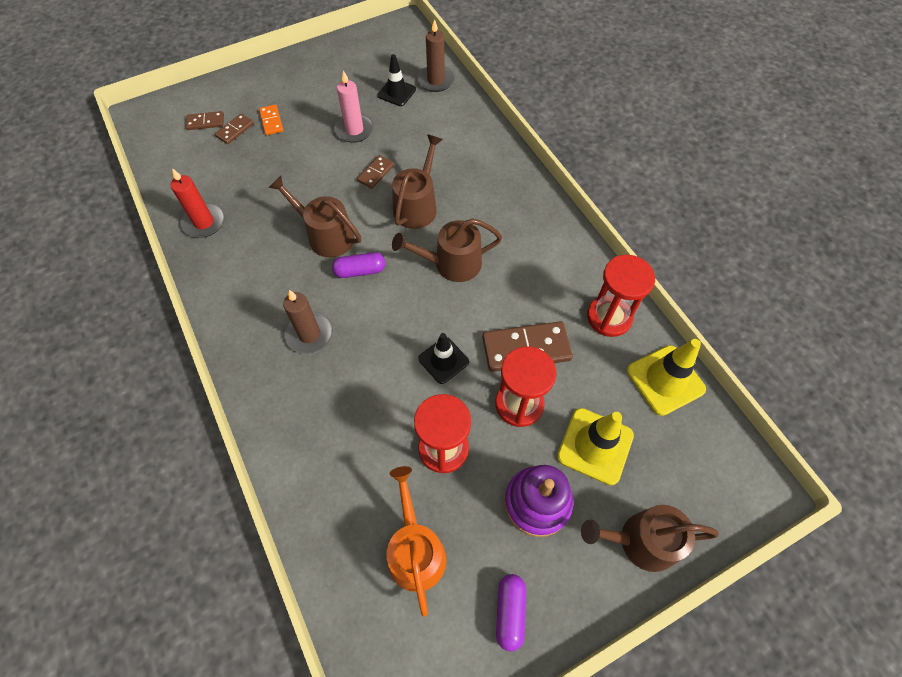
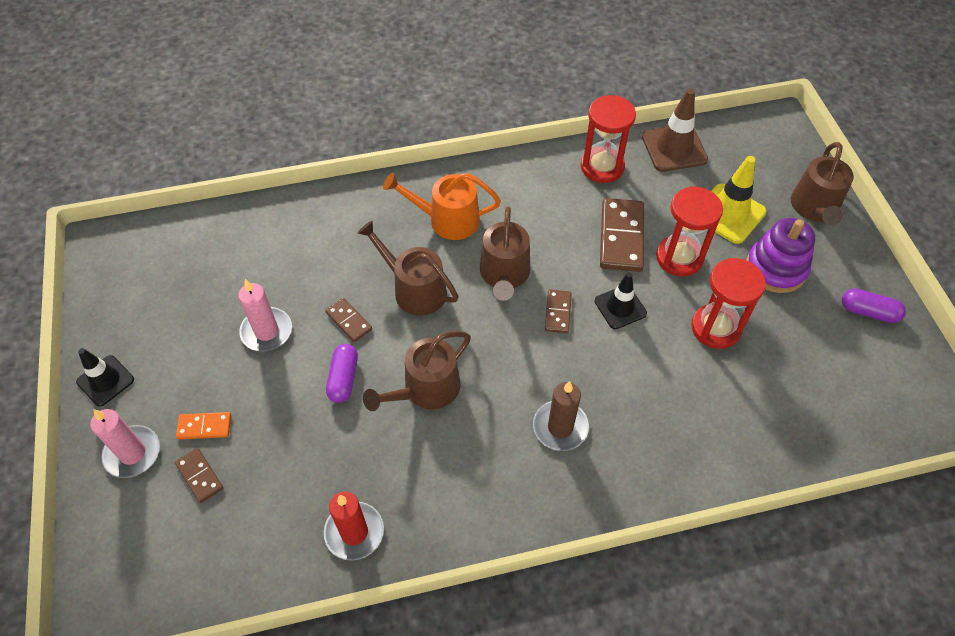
camera: 75 degrees left, 5 degrees down
(205, 122) = (164, 515): brown domino -> brown domino (558, 312)
(246, 94) = (132, 453): none -> pink candle
(360, 271) = (488, 362): purple capsule -> purple capsule (343, 378)
(396, 92) = (223, 274): black traffic cone -> black traffic cone (105, 381)
(415, 551) = (812, 371): orange watering can -> orange watering can (448, 220)
(436, 80) = (224, 230): brown candle -> none
(665, 380) = (674, 148): yellow traffic cone -> brown traffic cone

